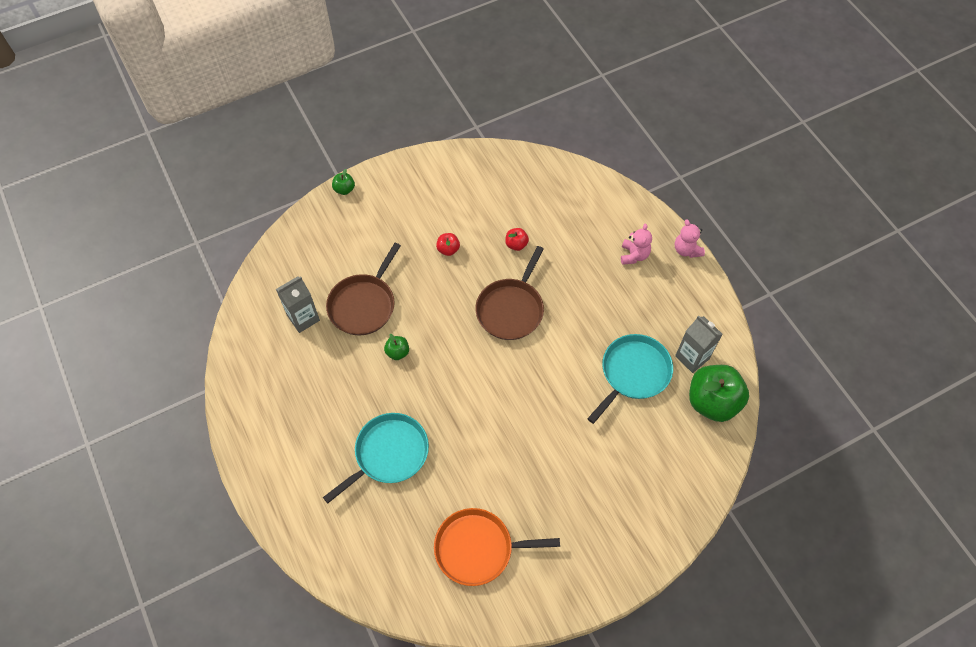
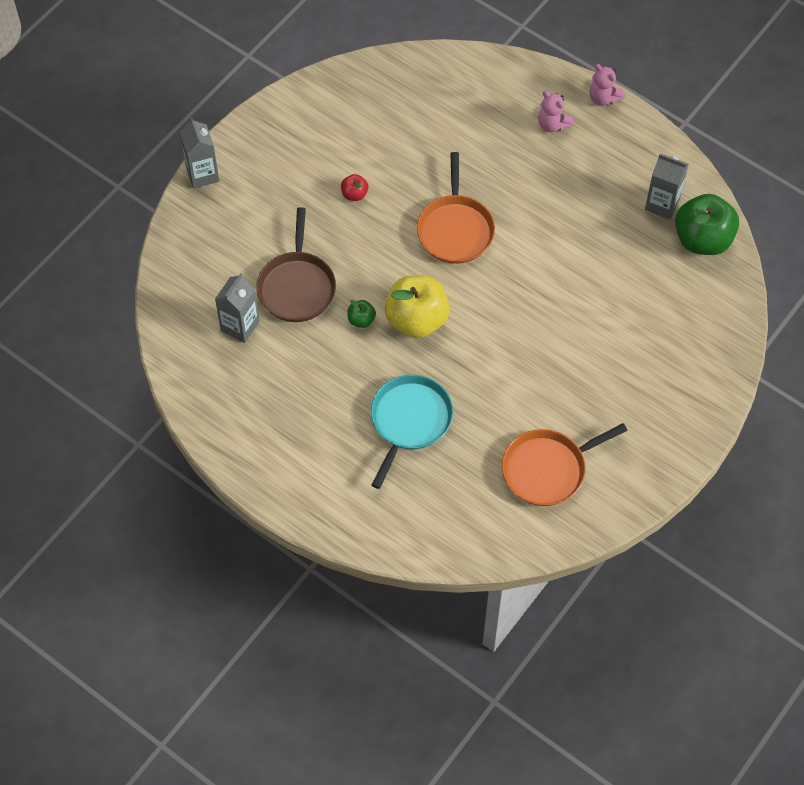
camera: 25 degrees left, 0 degrees up
(344, 189) = (202, 174): green apple -> grey carton
(441, 371) = (417, 320): none -> yellow apple
(511, 309) = (455, 229): brown pan -> orange pan
(516, 244) = (424, 161): red apple -> none
(633, 373) = (612, 243): turquoise pan -> none
(634, 255) = (552, 124): pink teddy bear -> pink teddy bear turned 150 degrees clockwise

